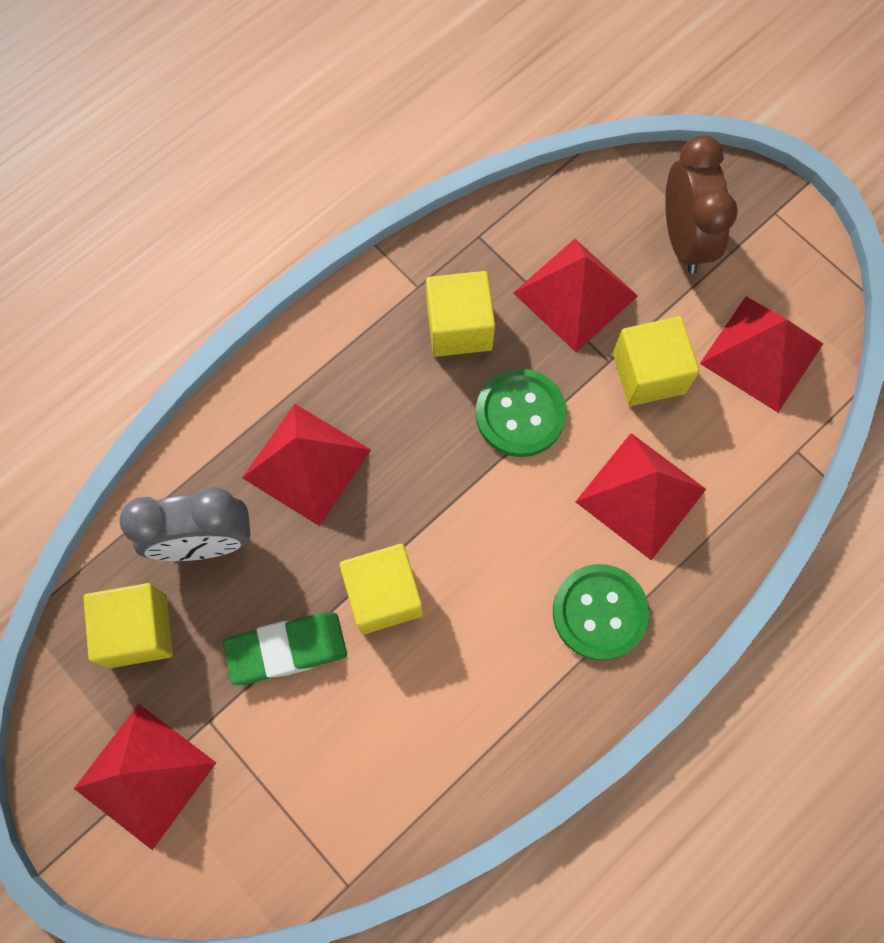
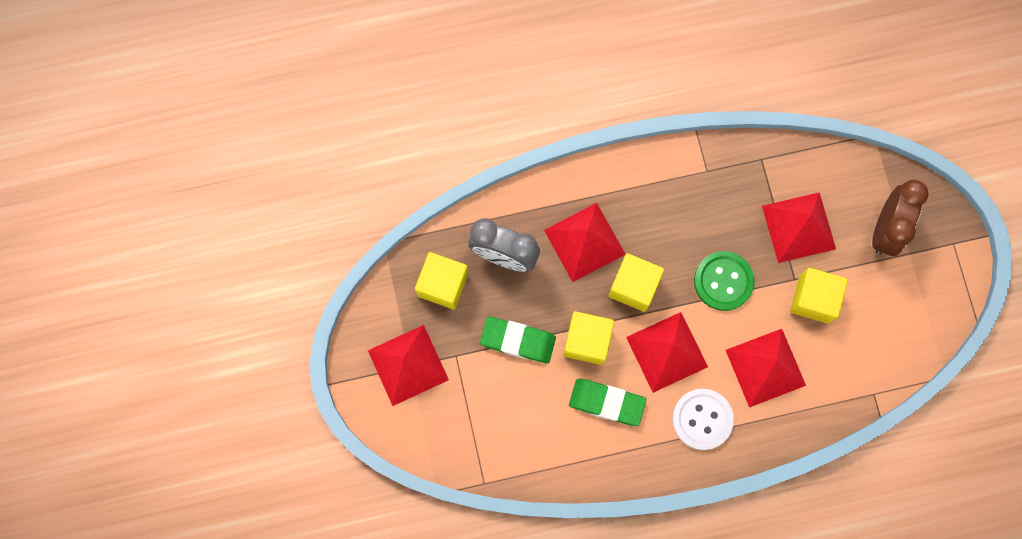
camera: 30 degrees right, 5 degrees up
(458, 665) = (606, 402): none -> green eraser
(459, 327) = (717, 209): yellow cube -> yellow cube (634, 286)
(599, 612) = (702, 419): green button -> white button
(761, 353) = (889, 325): red pyramid -> red pyramid (667, 352)

